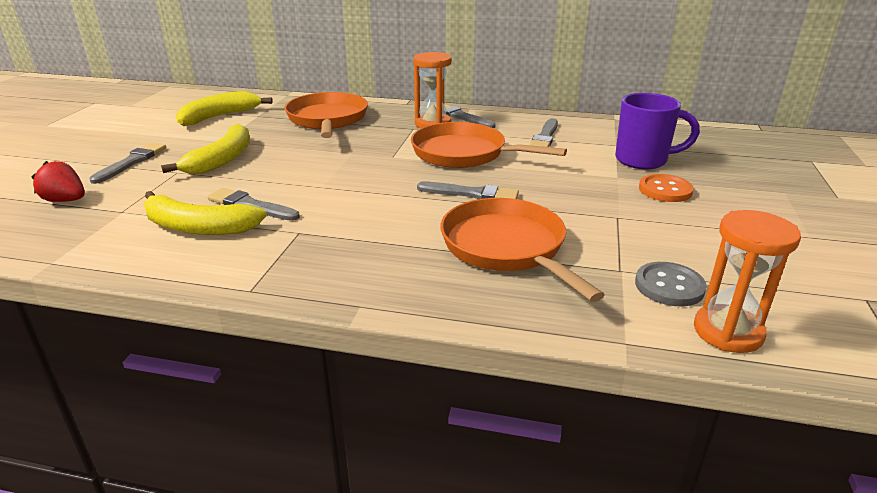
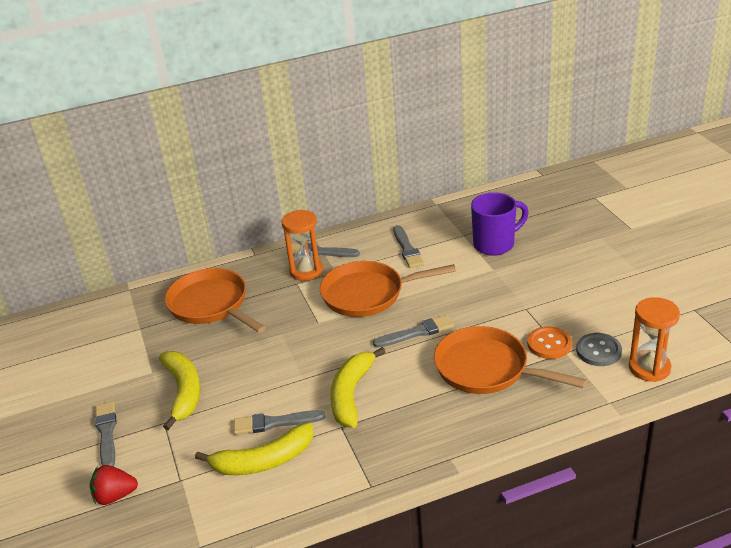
camera: 30 degrees left, 5 degrees up
(219, 116) = (105, 345): yellow banana -> yellow banana (351, 394)
(665, 190) = (532, 269): orange button -> orange button (549, 344)

